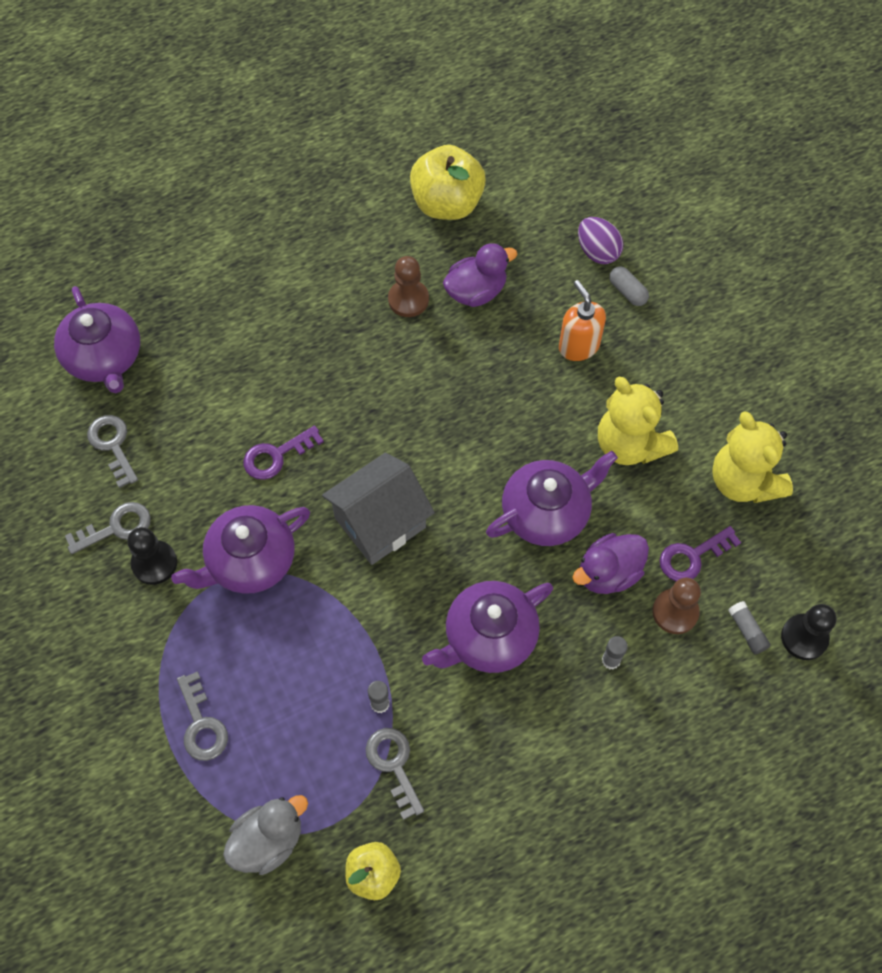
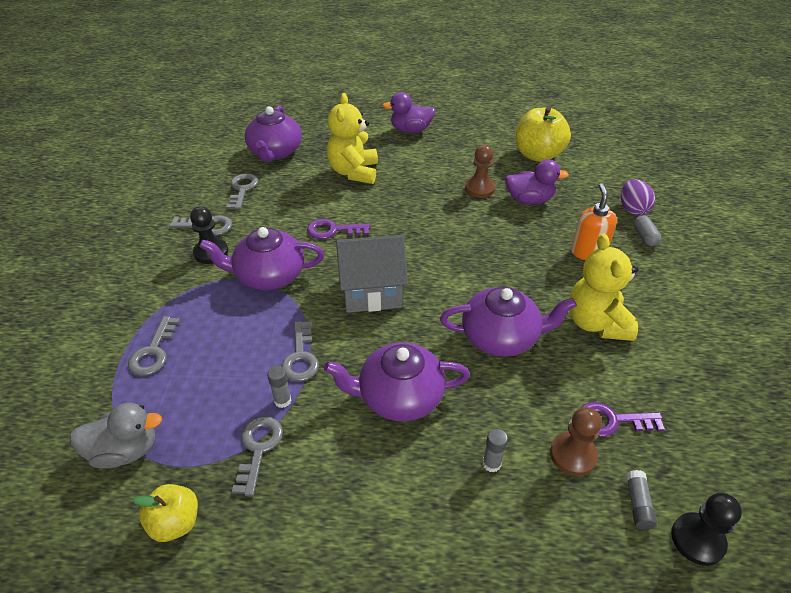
camera: 30 degrees right, 20 degrees down
(362, 645) = (300, 357): none -> grey key
(608, 573) = (528, 399): purple duck -> purple duck (410, 130)
(743, 481) = (688, 387): yellow teddy bear -> yellow teddy bear (354, 172)

